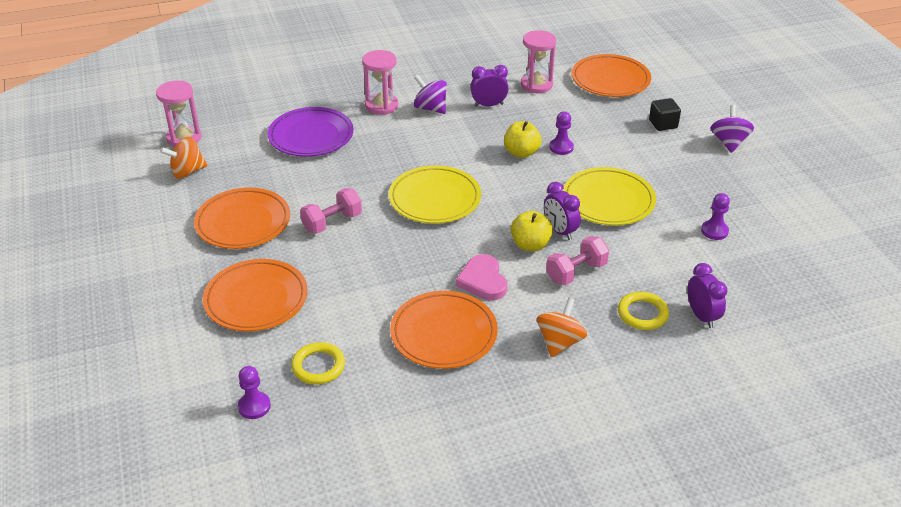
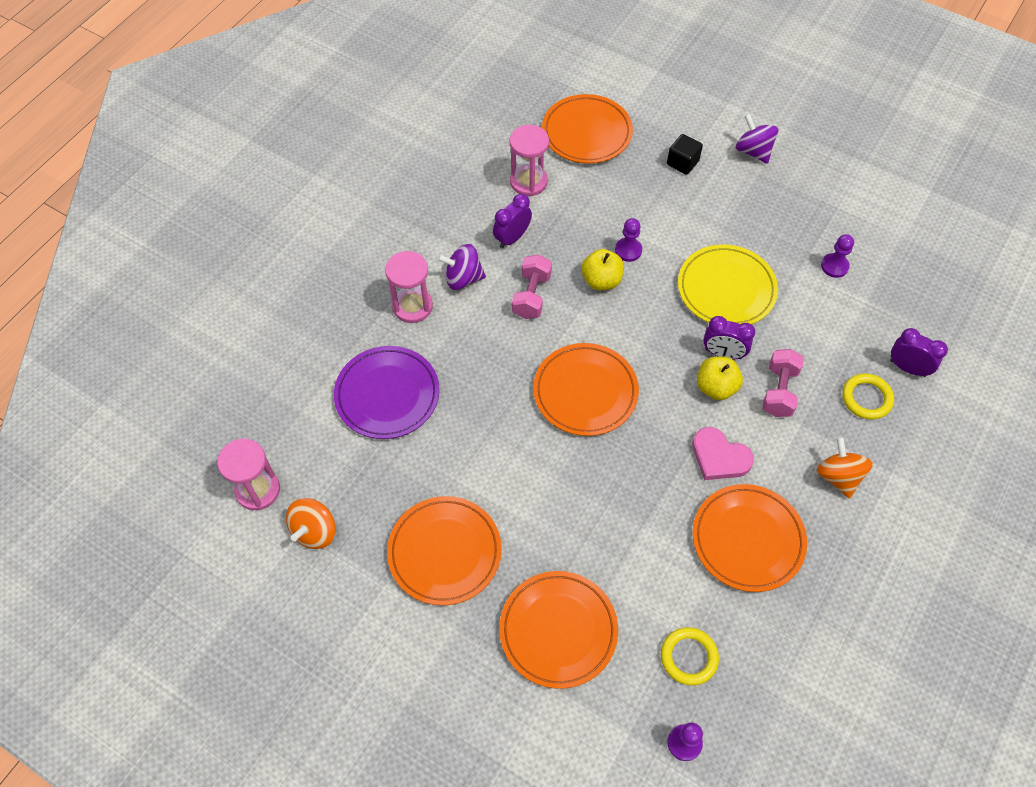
camera: 40 degrees left, 20 degrees up
(332, 222) = (526, 488): pink dumbbell -> pink dumbbell (531, 296)
(435, 199) = (585, 392): yellow plate -> orange plate

